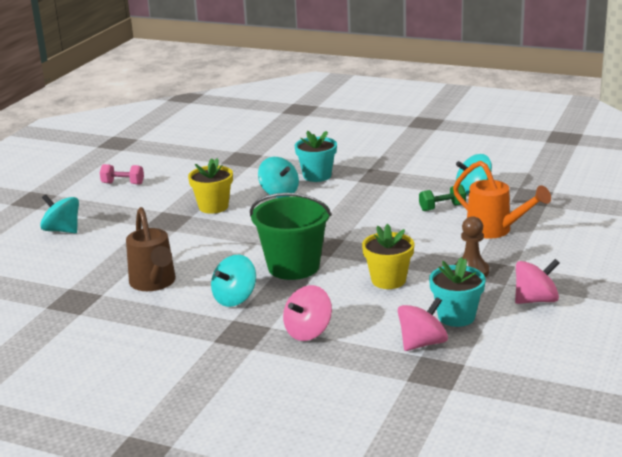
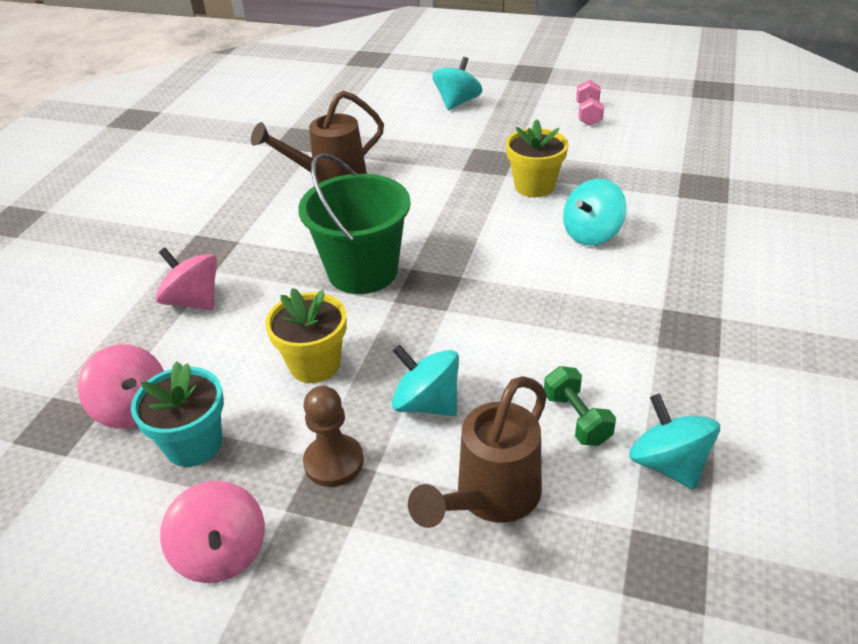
camera: 85 degrees right, 15 degrees up
(235, 298) = (286, 236): turquoise spinning top -> turquoise spinning top (427, 403)
(317, 176) = (666, 262): turquoise flower pot -> none
(495, 231) = (489, 499): orange watering can -> brown watering can

